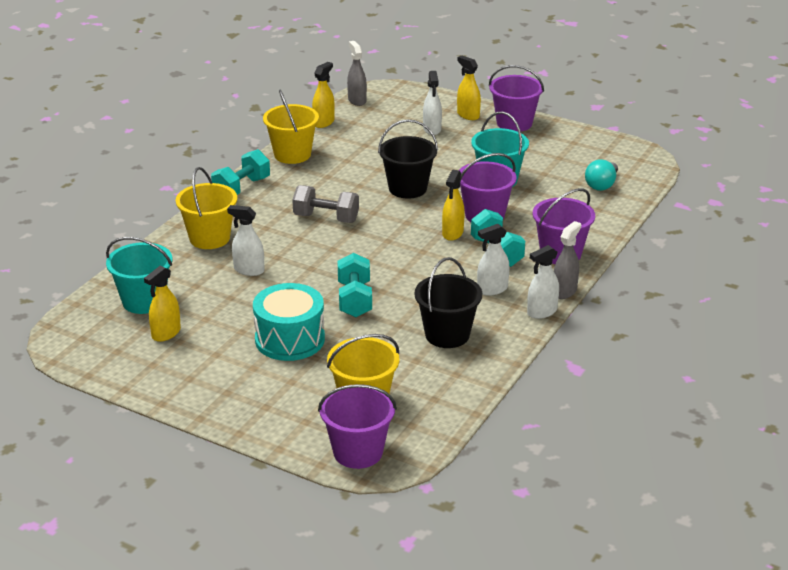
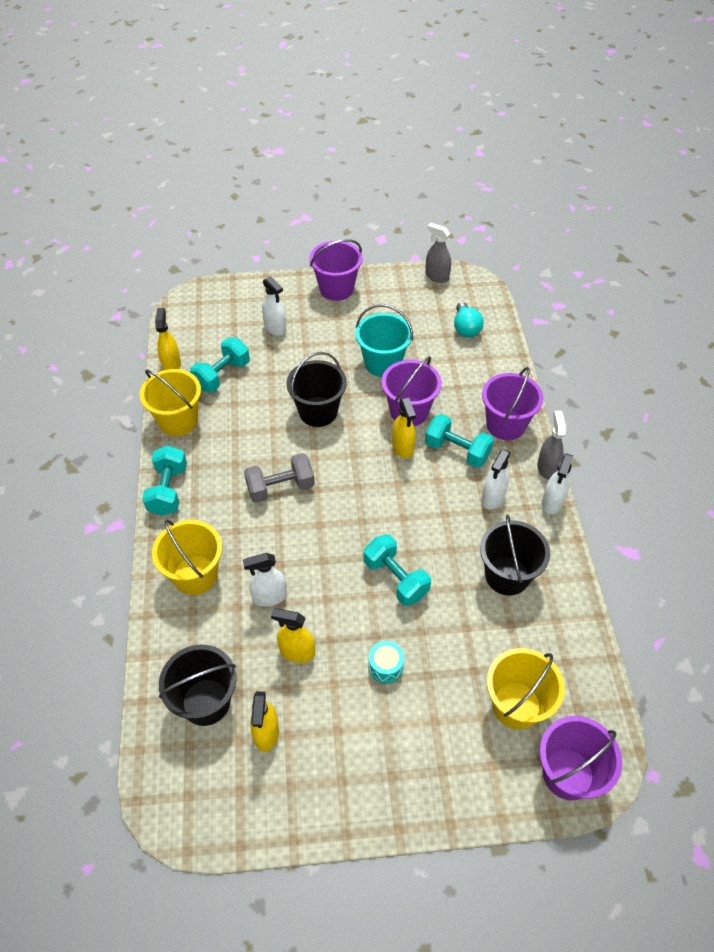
camera: 35 degrees left, 20 degrees up
(144, 301) = (206, 702): turquoise bucket -> black bucket
(290, 339) = (385, 666): turquoise drum -> turquoise drum, size x0.47
(356, 141) = (222, 375): none -> turquoise dumbbell
(357, 100) = (178, 322): grey spray bottle -> grey spray bottle (437, 276)
(468, 115) = (290, 296): yellow spray bottle -> yellow spray bottle (297, 652)

